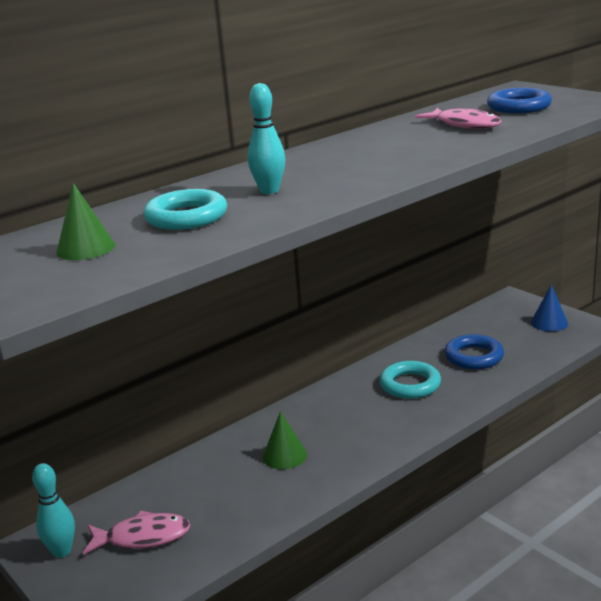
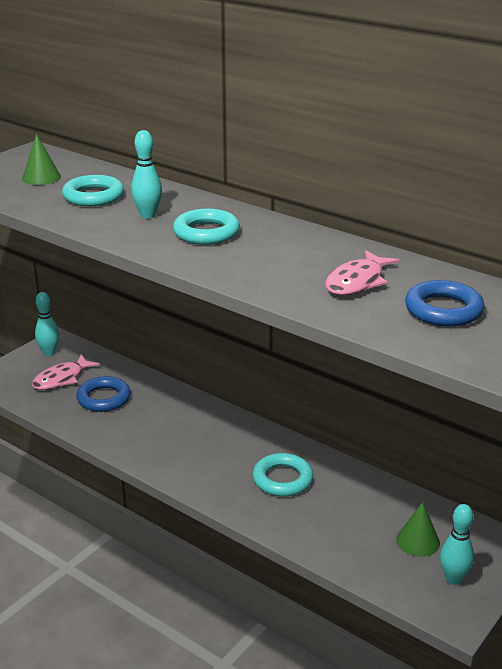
camera: 75 degrees right, 5 degrees up
(143, 537) = (61, 379): pink fish -> pink fish turned 60 degrees clockwise
(284, 455) = (159, 422): green cone -> green cone (418, 541)
(333, 168) = (206, 232): none -> turquoise ring
(474, 357) = (350, 519): blue ring -> blue ring (104, 398)
(549, 323) = (453, 579): blue cone -> turquoise bowling pin

